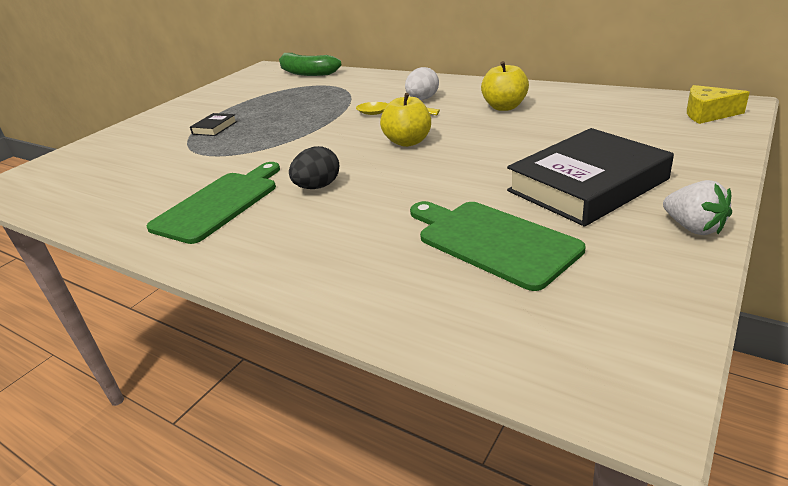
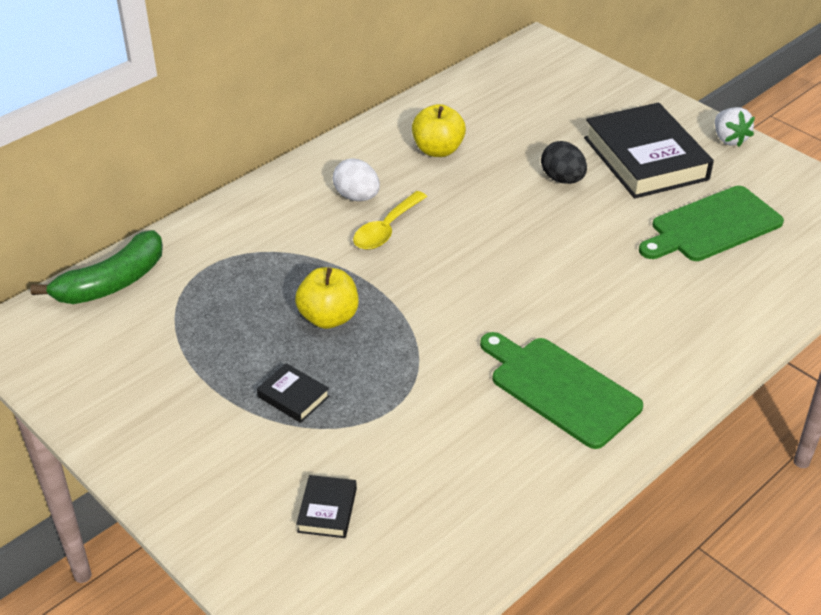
camera: 80 degrees left, 10 degrees up
(117, 156) = (327, 510): none -> black book
(318, 187) = (560, 310): black egg -> black egg (562, 179)
(408, 142) = (485, 231): yellow apple -> yellow apple (328, 318)
(693, 227) = (729, 139): white strawberry -> white strawberry turned 90 degrees clockwise
(707, 114) = (548, 61): yellow cheese -> none

